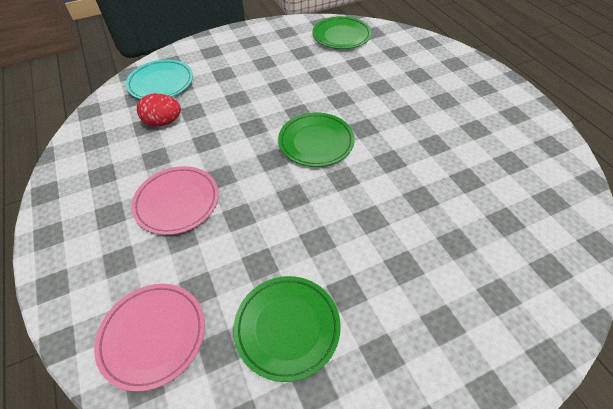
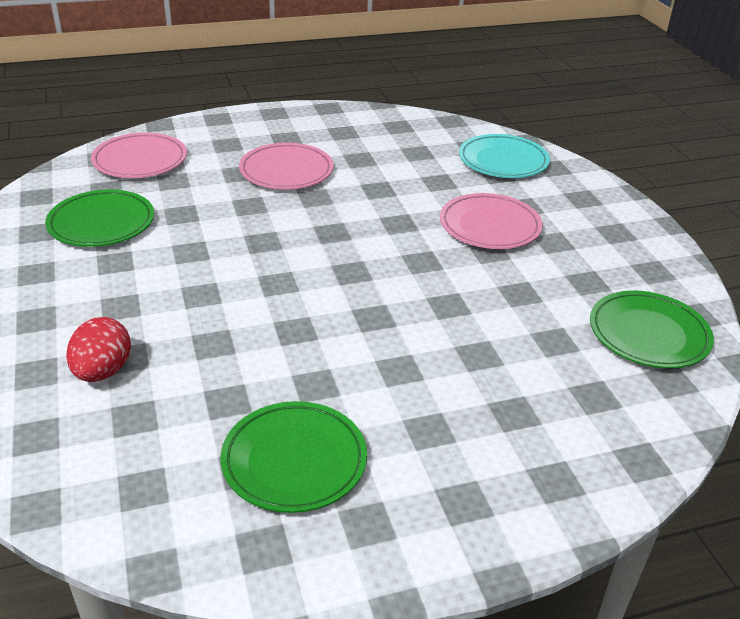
camera: 95 degrees right, 15 degrees down
(163, 122) = (421, 163): red egg -> red egg (102, 371)
(250, 86) = (489, 226): none -> pink plate
(316, 142) = (354, 269): green plate -> green plate (294, 461)

